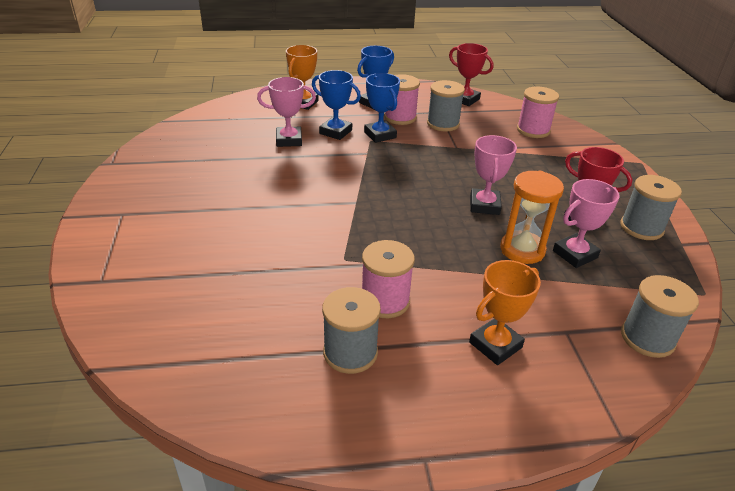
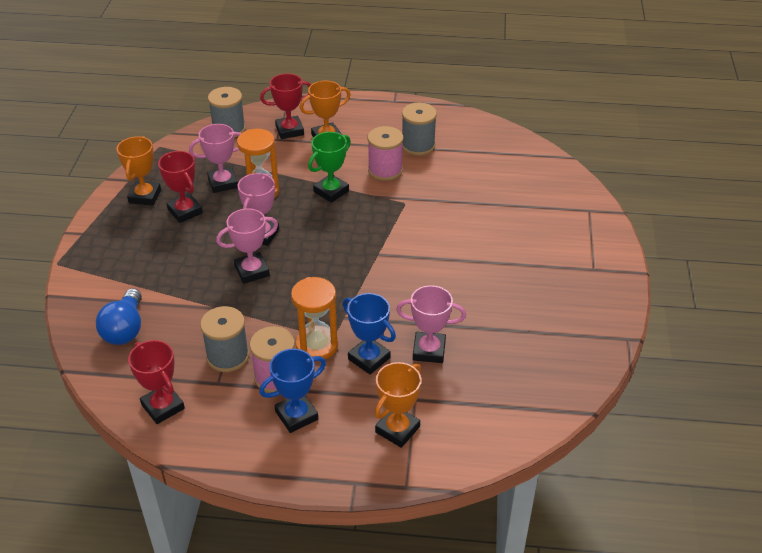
camera: 165 degrees left, 5 degrees up
(380, 135) = (317, 345): blue trophy -> orange hourglass
(440, 261) = (331, 191): none -> green trophy
(468, 175) = (252, 271): none -> pink trophy
(533, 130) = (125, 329): pink spool -> blue light bulb
(559, 350) = (289, 130): none -> red trophy
(641, 228) = (145, 196): grey spool -> orange trophy

